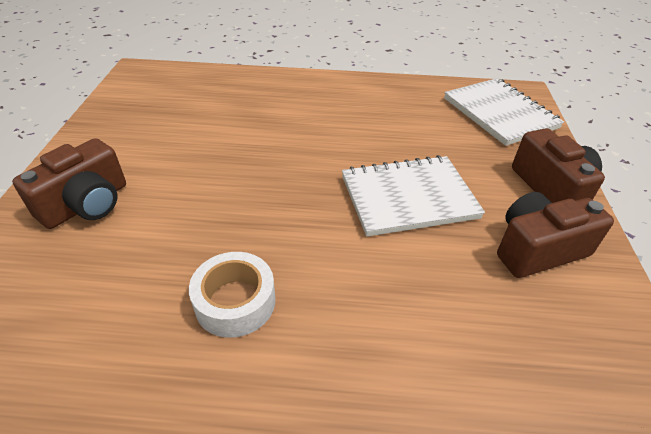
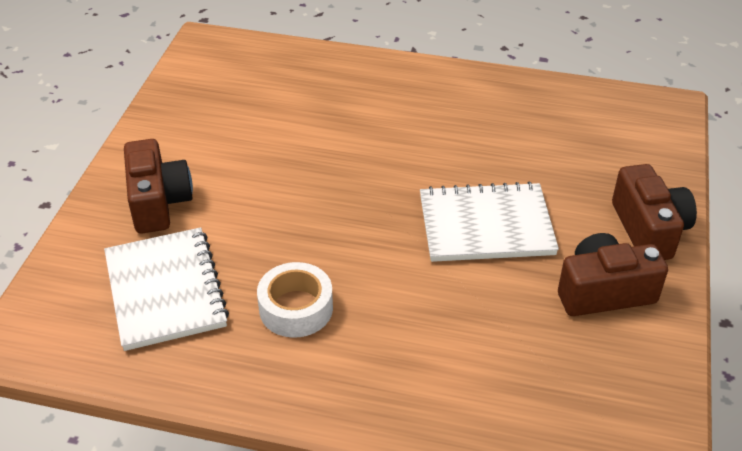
camera: 10 degrees right, 0 degrees up
(87, 204) = (158, 202): brown camera -> brown camera turned 60 degrees counterclockwise
(499, 113) = (627, 133): white notebook -> white notebook (165, 290)

